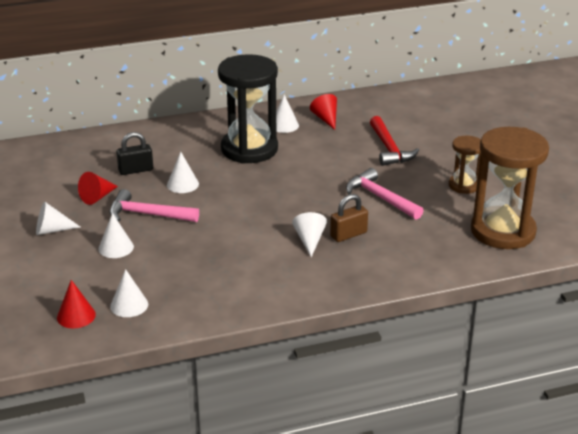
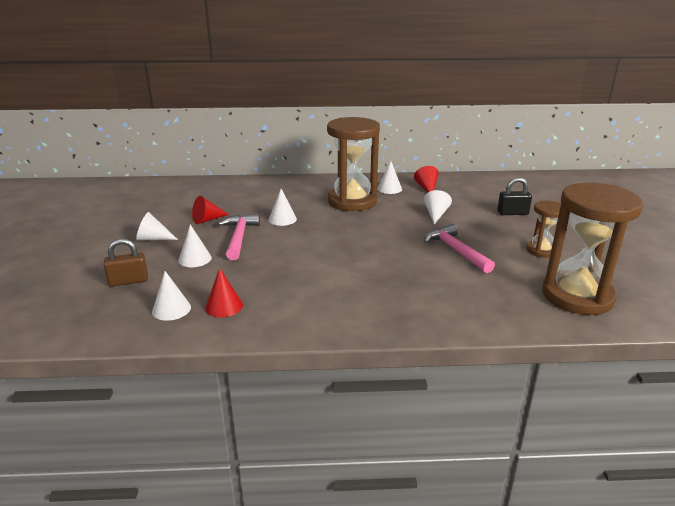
camera: 15 degrees right, 5 degrees down
(76, 316) = (117, 311): red cone -> red cone (224, 306)
(136, 170) = (251, 205): black padlock -> black padlock (512, 213)
(147, 214) = (239, 237): pink hammer -> pink hammer turned 60 degrees clockwise
(249, 149) = (352, 201): black hourglass -> brown hourglass
(309, 240) = (373, 277): white cone -> white cone (436, 215)
(348, 234) = (413, 277): brown padlock -> brown padlock (128, 281)
(389, 149) = (476, 214): red hammer -> none

